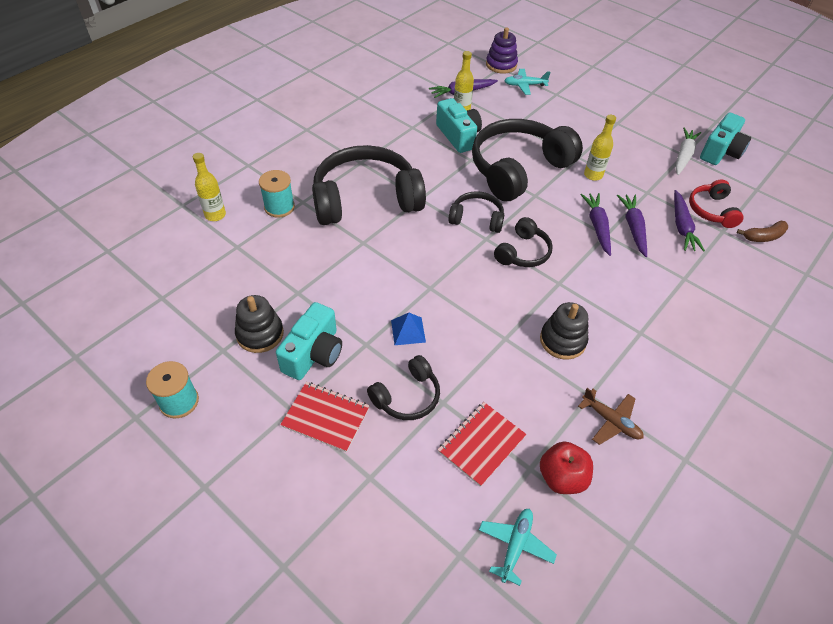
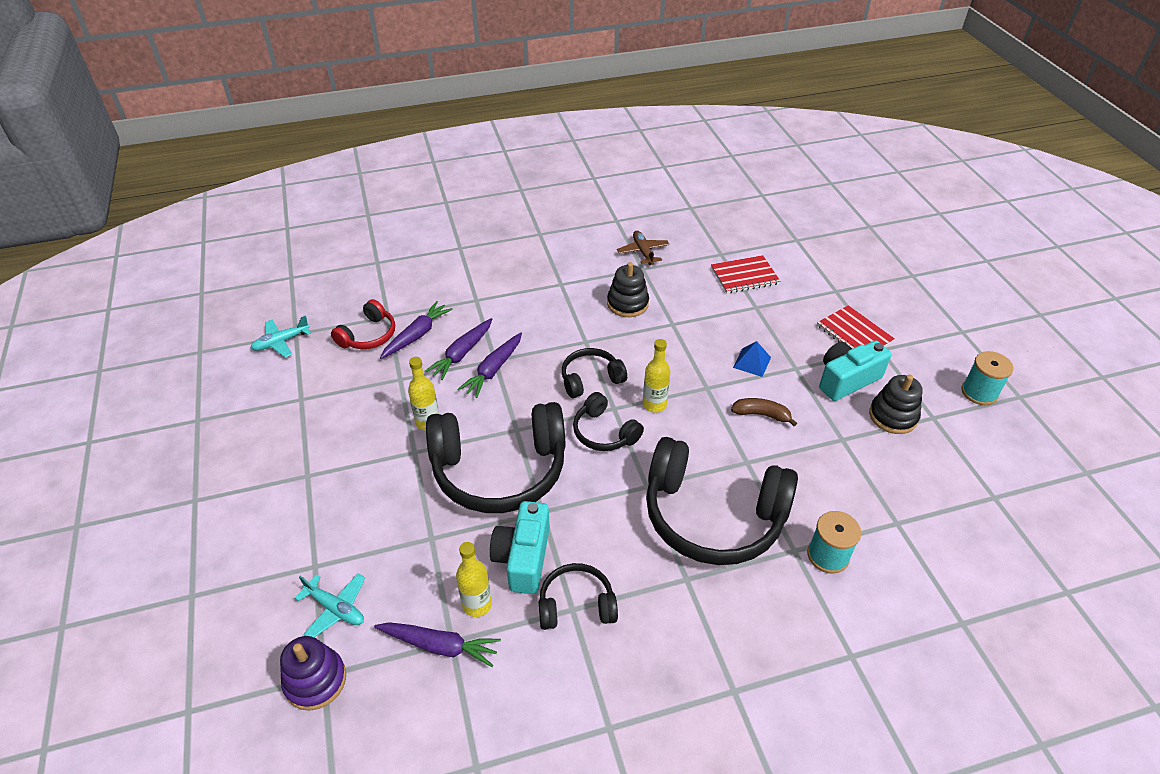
camera: 145 degrees left, 5 degrees down
(215, 215) = (917, 583): yellow bottle -> yellow bottle (654, 404)
(407, 396) = (781, 321): black headphones -> black headphones (576, 605)
(515, 546) = (759, 230): turquoise plane -> turquoise plane (281, 342)
(562, 477) = (704, 243): red apple -> none
(683, 156) = (303, 397): white carrot -> none
(720, 152) = (260, 383): turquoise camera -> none
(763, 237) = (362, 297): brown banana -> brown banana (761, 415)

